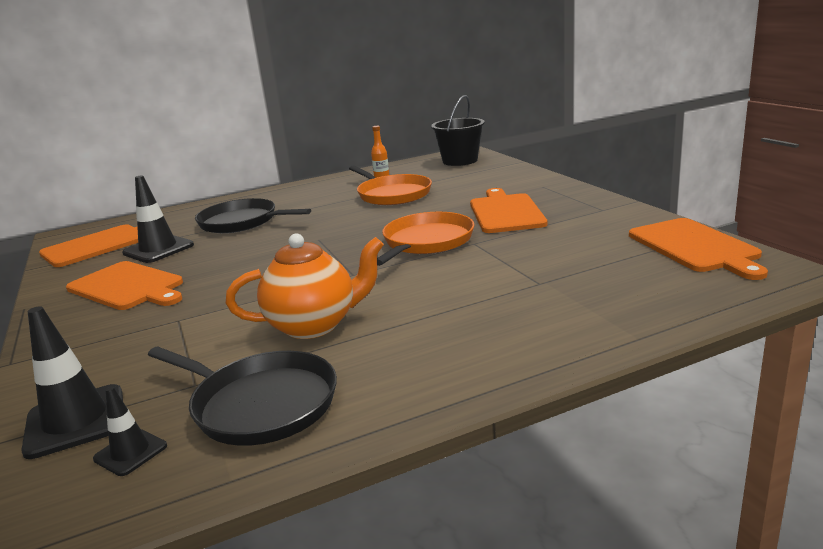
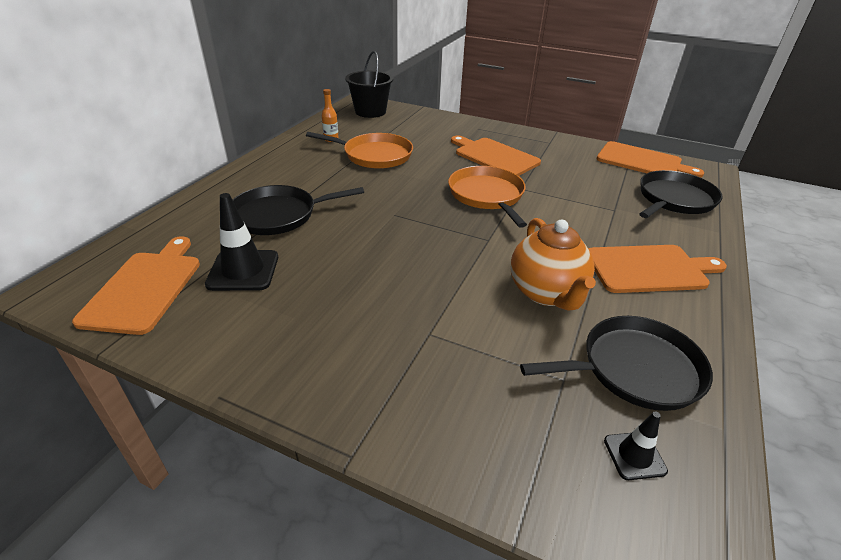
camera: 45 degrees left, 15 degrees up
(76, 421) = (543, 462): black traffic cone -> none
(128, 286) = (301, 322): orange cutting board -> orange cutting board (649, 269)
(314, 325) = (546, 293): orange teapot -> orange teapot turned 135 degrees clockwise
(648, 292) = (674, 199): none -> black pan

